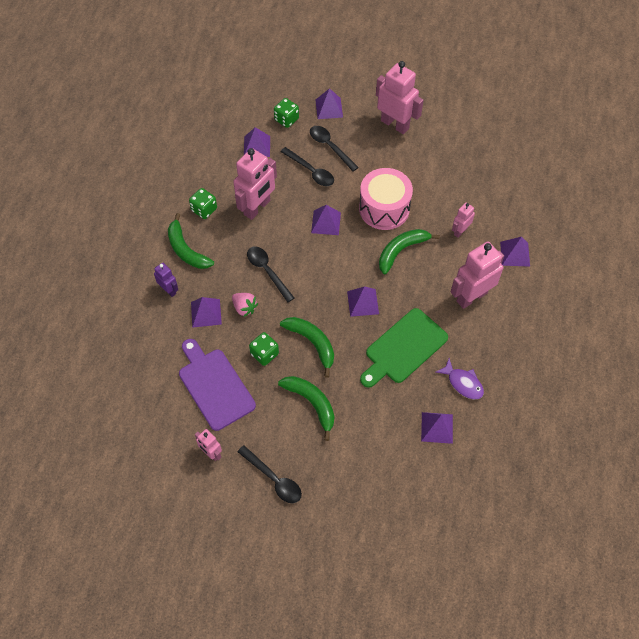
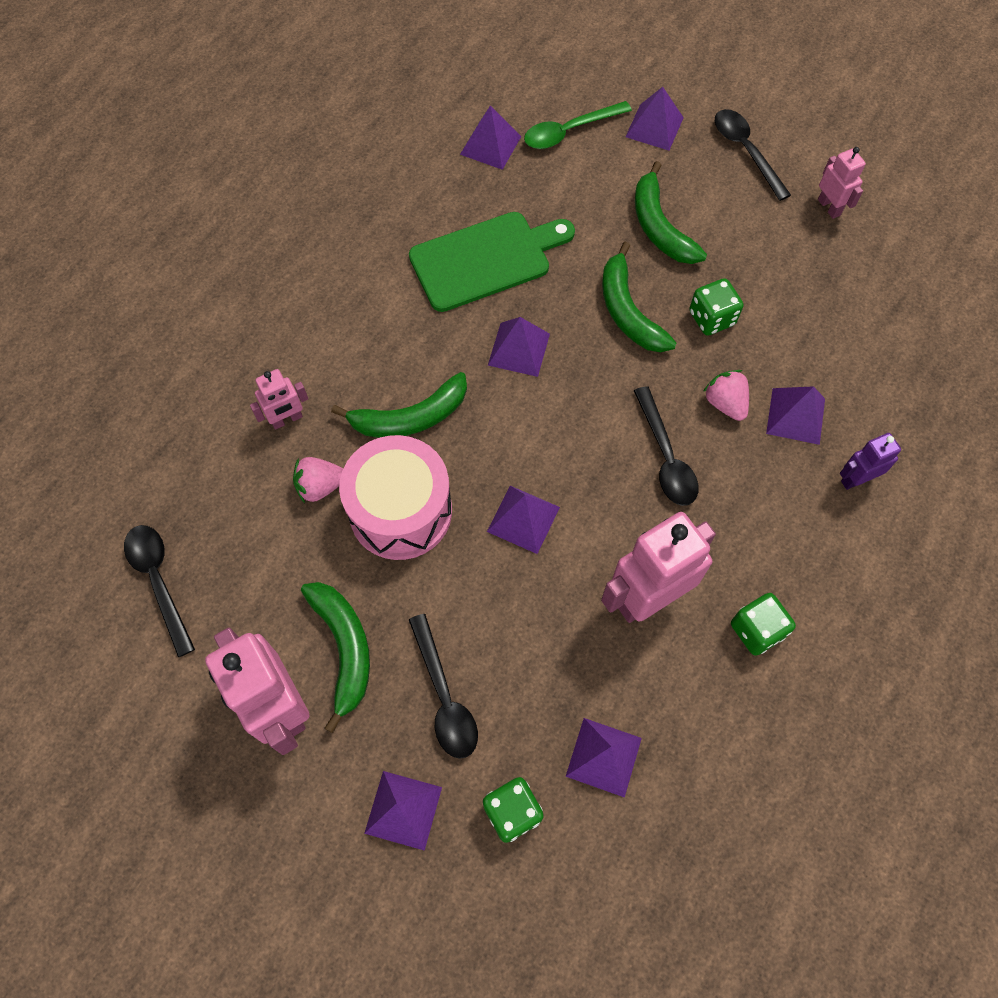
camera: 160 degrees left, 5 degrees up
(169, 290) = (856, 479): purple robot -> purple robot turned 90 degrees clockwise
(186, 250) = (810, 551): green banana -> green banana (344, 649)
(214, 386) = (805, 295): purple cutting board -> none
(311, 171) = (509, 647): black spoon -> black spoon (159, 581)
(392, 455) = (569, 131): none -> green spoon
(427, 207) = (320, 486): none -> pink strawberry
(463, 383) = (422, 187): purple fish -> none
(471, 297) = (336, 302): pink robot -> none
(515, 254) = (220, 349): purple pyramid -> purple pyramid (654, 127)

